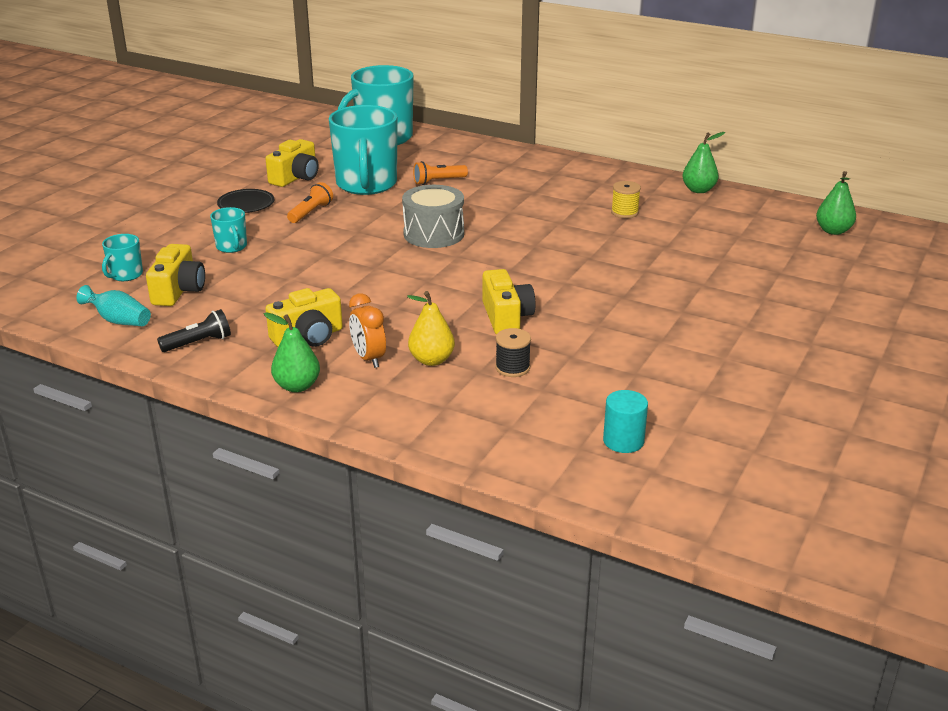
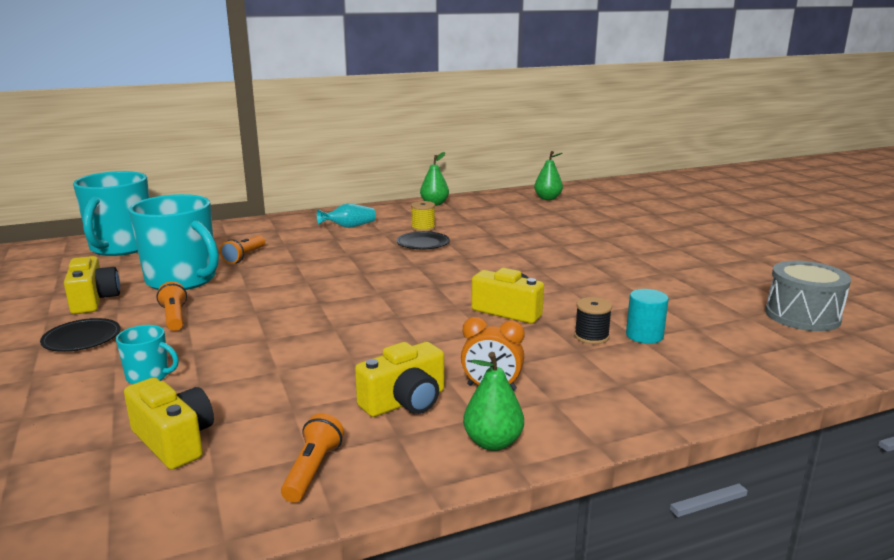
camera: 50 degrees left, 10 degrees down
(119, 321) = (161, 510): turquoise vase -> turquoise vase (349, 227)
(125, 275) = (62, 463): turquoise mug -> none
(199, 343) = (313, 470): black flashlight -> orange flashlight
(308, 337) = (405, 402): yellow camera -> yellow camera turned 45 degrees clockwise
(431, 360) = (534, 362): yellow pear -> none
(433, 234) = (325, 288): grey drum -> grey drum (802, 316)
(588, 228) = (423, 243): none -> black plate
(623, 441) = (747, 338): turquoise cylinder -> turquoise cylinder (644, 335)

